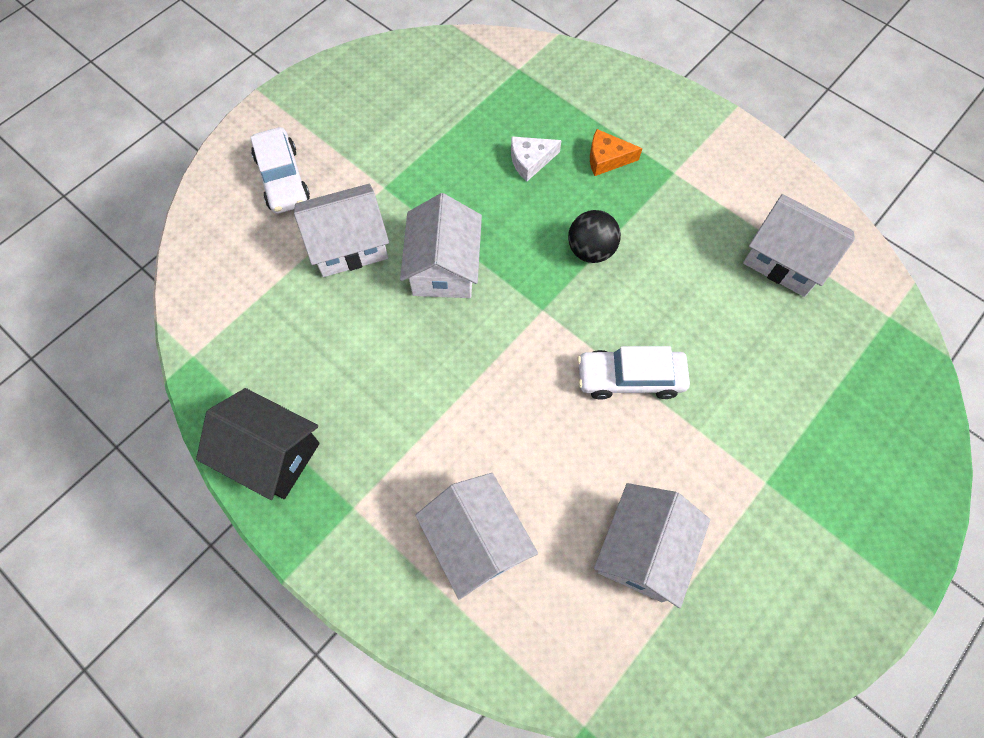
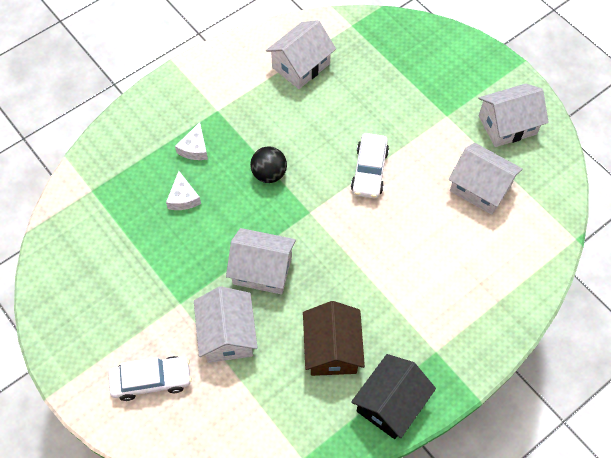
camera: 80 degrees left, 5 degrees down
(342, 369) = (332, 349): none -> brown house
(476, 541) = (466, 278): white house -> white house (507, 125)
(607, 158) = (194, 148): orange cheese -> white cheese

